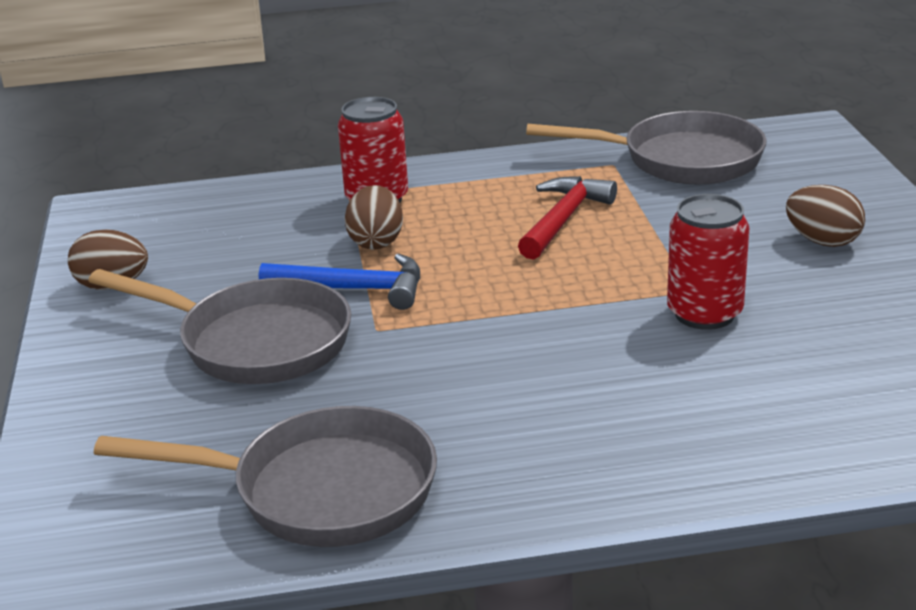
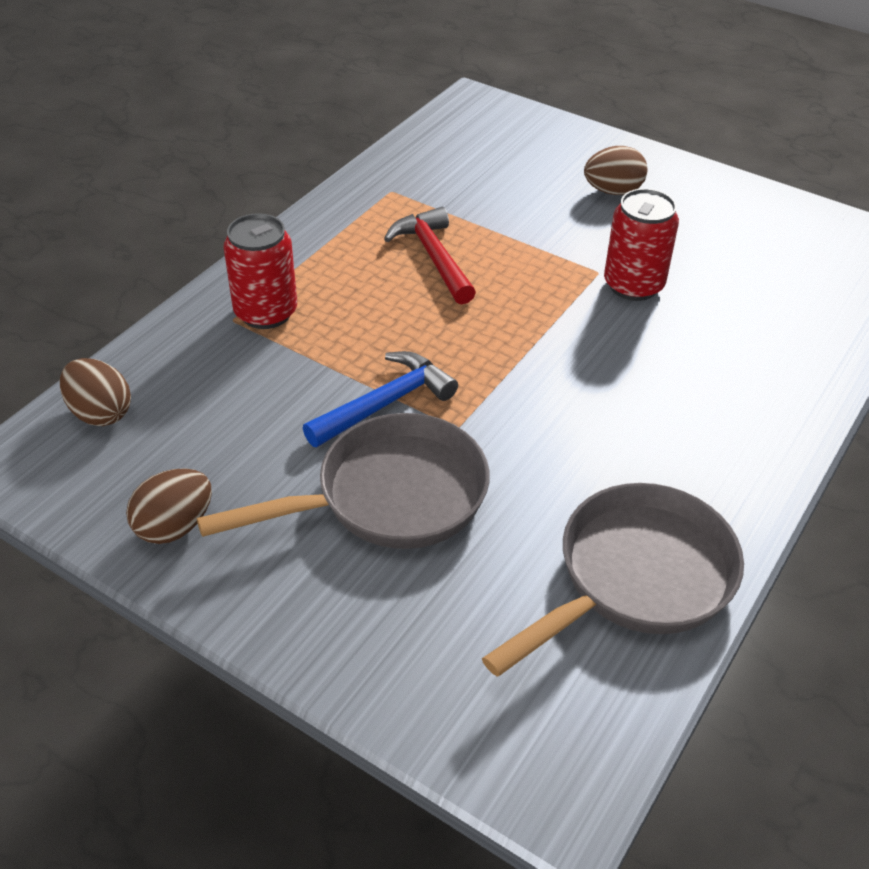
camera: 50 degrees left, 15 degrees up
(376, 242) = (331, 352): brown egg -> brown egg (100, 413)
(681, 160) = (432, 165): grey pan -> none

